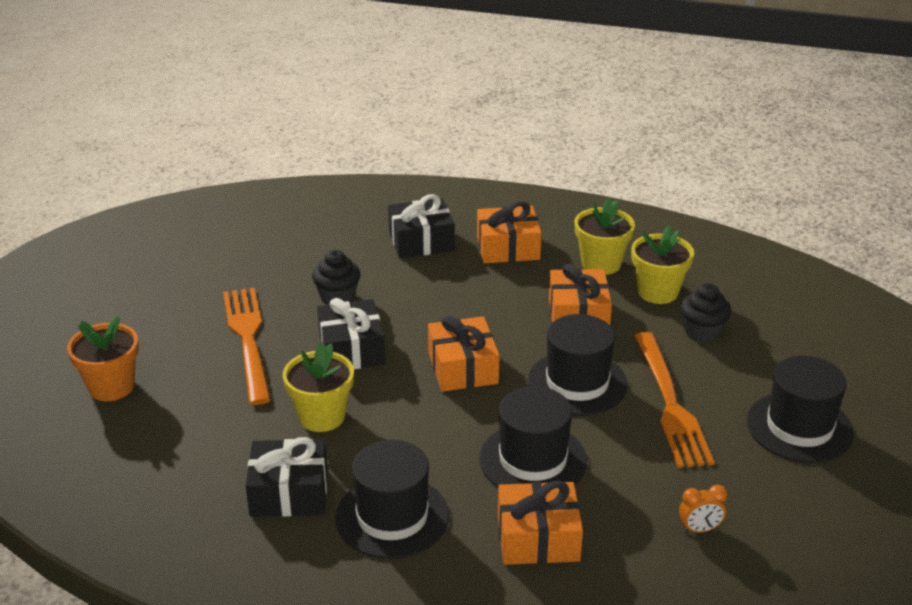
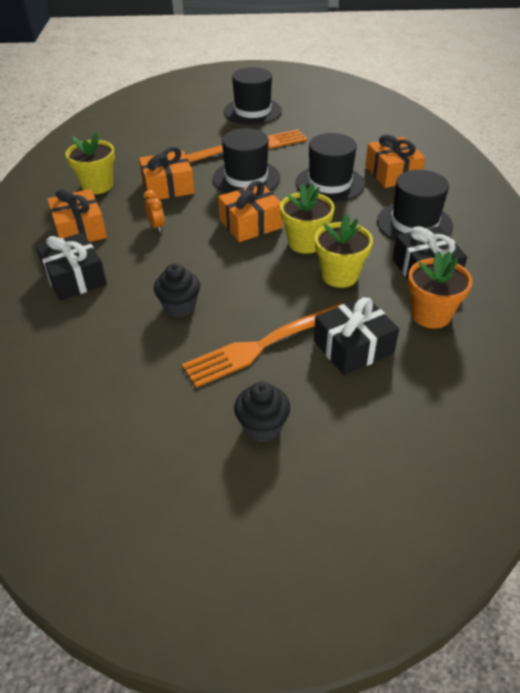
camera: 105 degrees left, 10 degrees up
(111, 387) = (375, 417): orange flower pot -> orange flower pot (430, 314)
(352, 349) = (251, 280): black gift -> black gift (353, 347)
(657, 292) = (130, 161): yellow flower pot -> yellow flower pot (305, 243)
(699, 529) = (350, 131): orange clock -> orange clock (156, 226)
(702, 332) = (173, 143): black cupcake -> black cupcake (262, 427)

